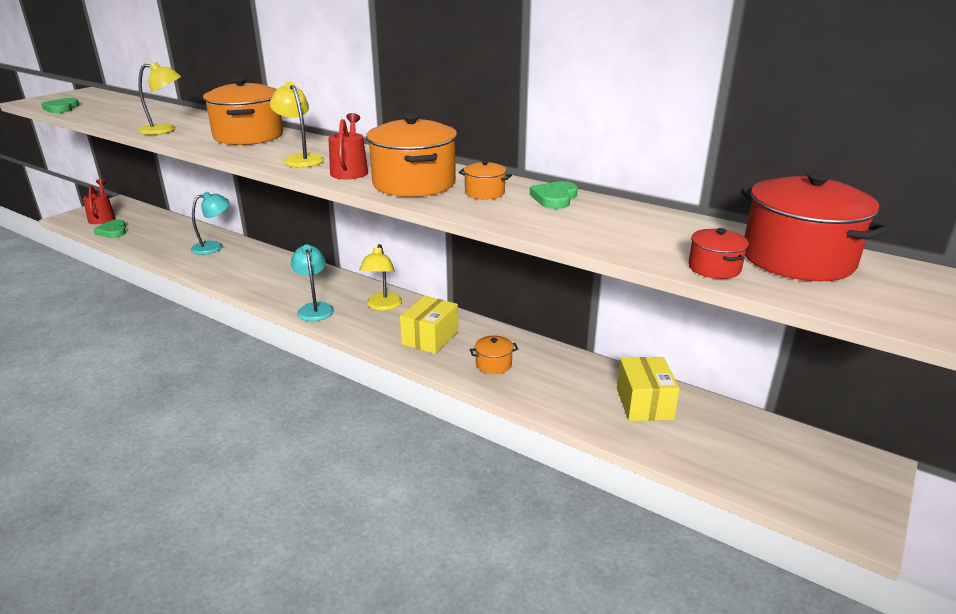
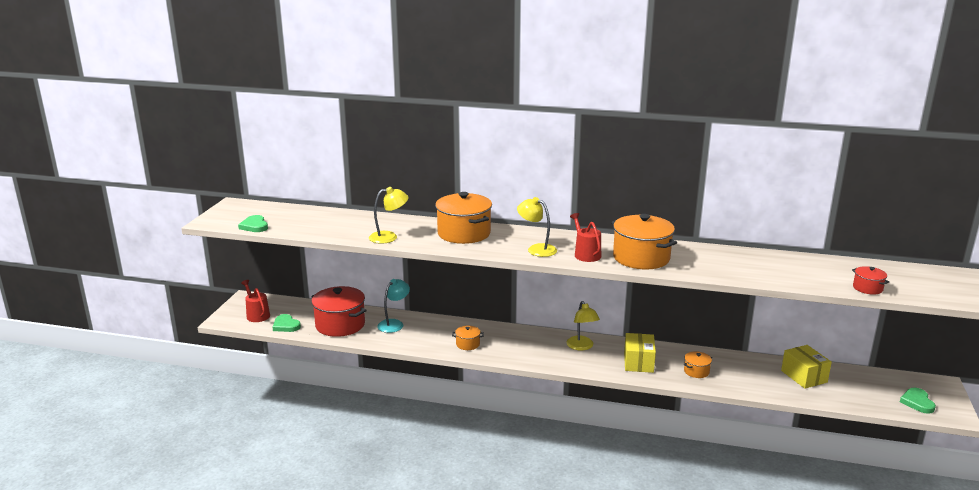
camera: 20 degrees left, 5 degrees down
(315, 308) = (536, 357): turquoise lamp -> none
(484, 193) = (692, 258): orange pot -> orange pot (468, 344)
(554, 198) = (737, 255): green heart -> green heart (917, 402)
(797, 259) = (899, 275): red pot -> red pot (340, 325)

